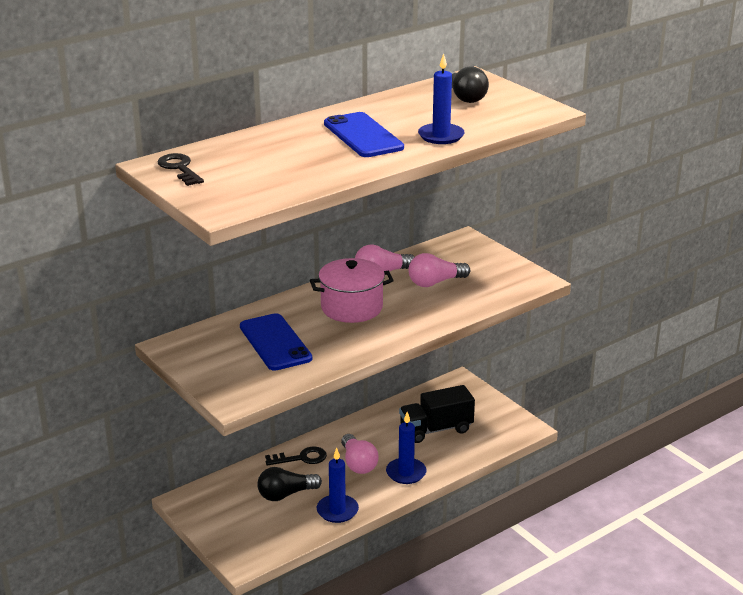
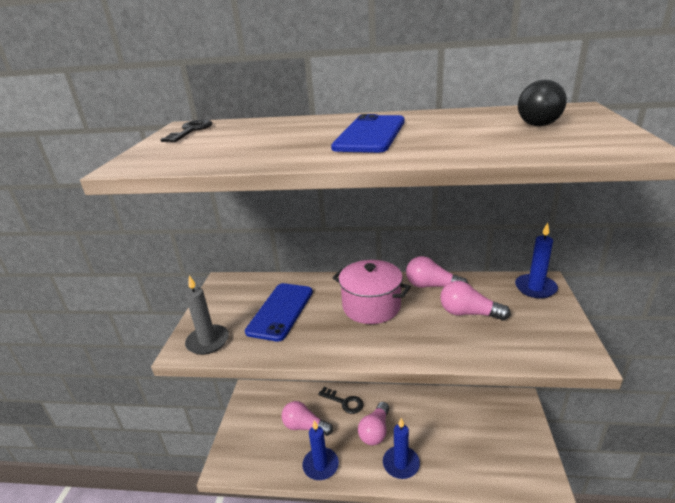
camera: 45 degrees right, 0 degrees up
(246, 388) = (208, 341): none -> grey candle
(285, 494) = (305, 426): black light bulb -> pink light bulb
(436, 429) = (462, 436): black truck -> none
(441, 136) = (446, 148): blue candle -> blue candle (535, 288)

